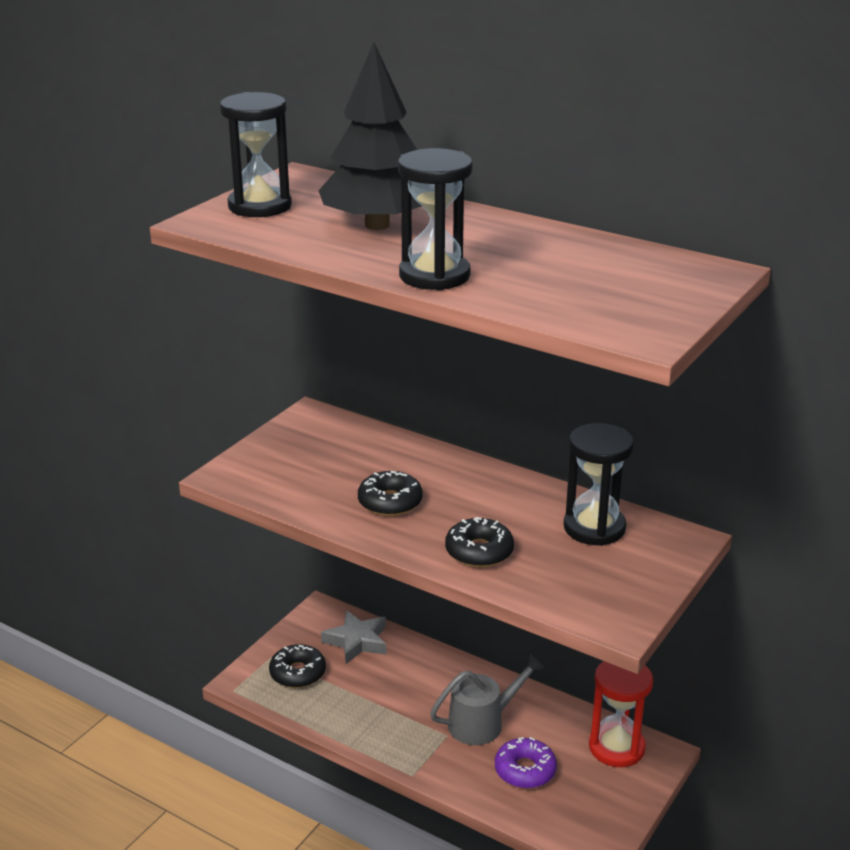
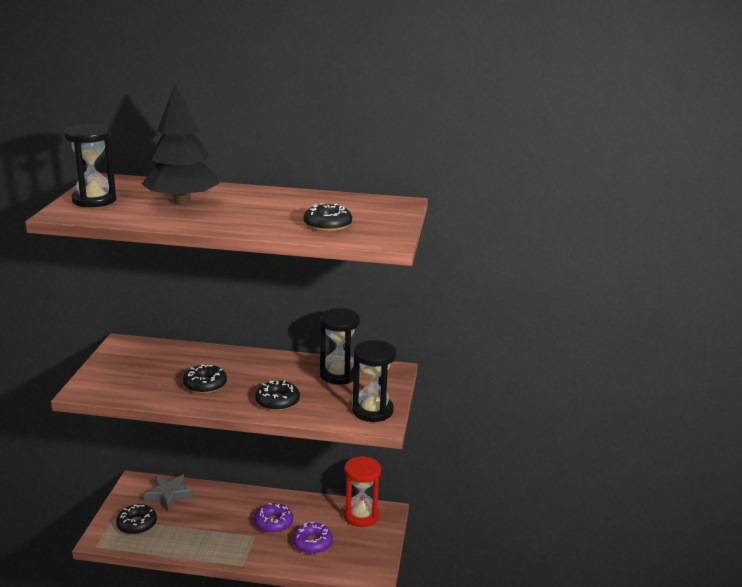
camera: 25 degrees left, 5 degrees down
(434, 276) = (241, 225): black hourglass -> black hourglass (372, 411)
(482, 723) = (273, 523): grey watering can -> purple donut
(567, 294) = (327, 225): none -> black donut

